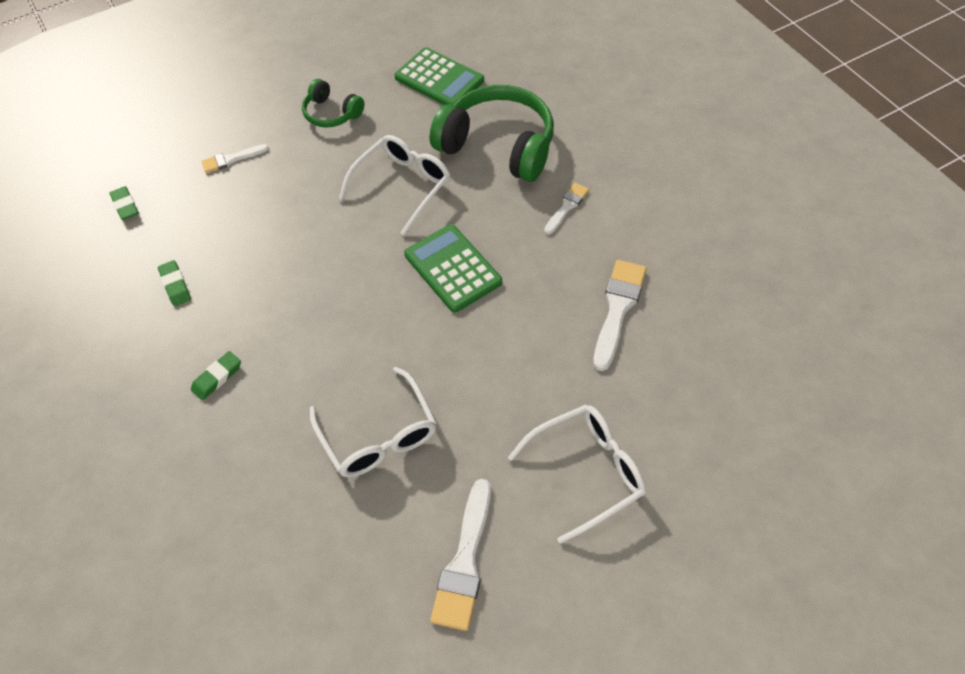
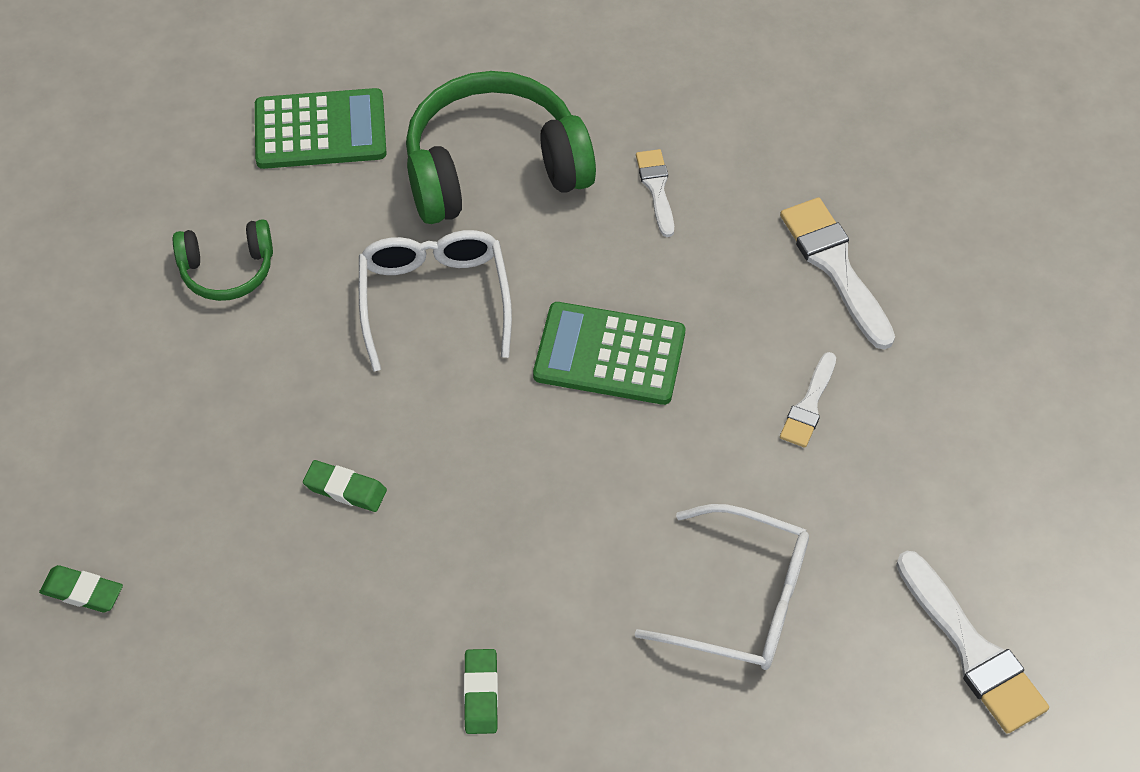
camera: 45 degrees left, 0 degrees up
(175, 285) = (288, 634): green eraser -> green eraser (345, 489)
(231, 159) = (160, 424): white brush -> white brush (809, 405)
(587, 472) = (987, 462): white glasses -> none

